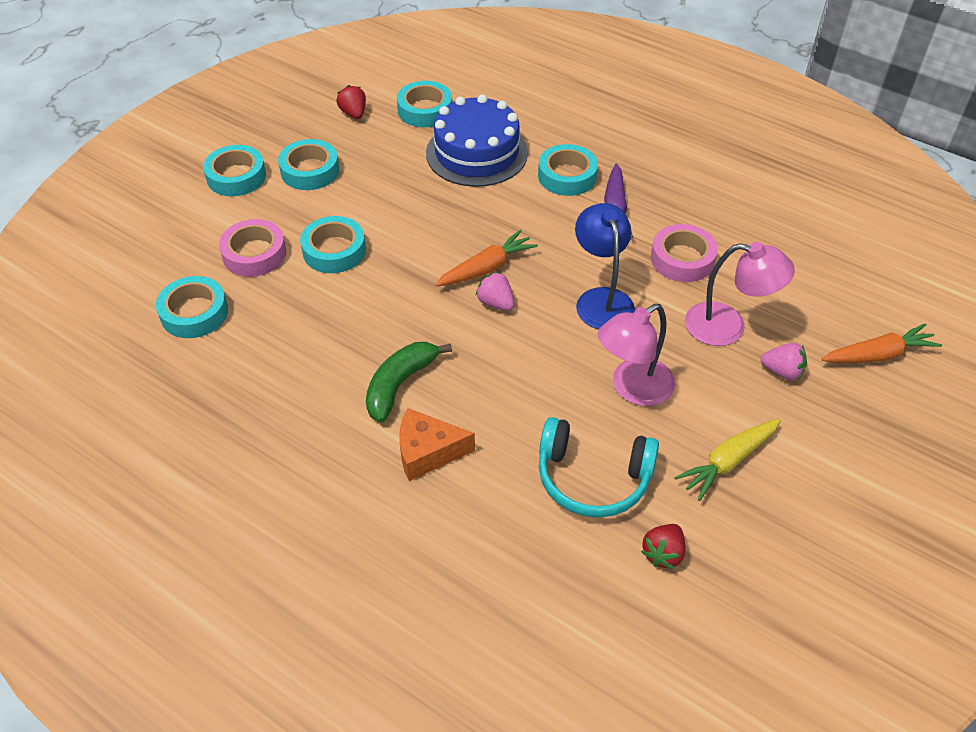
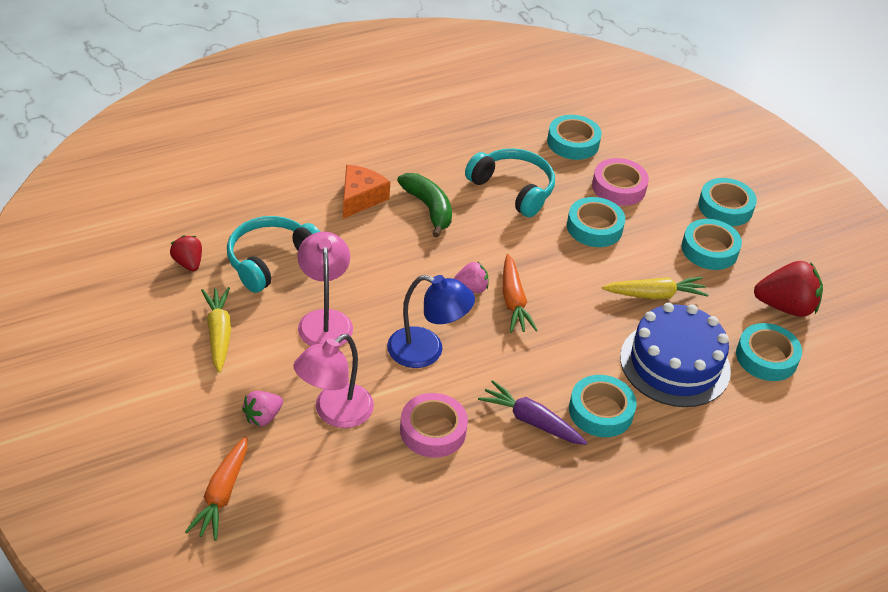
camera: 115 degrees right, 5 degrees down
(315, 330) = (513, 189): none -> turquoise headphones
(353, 113) = (785, 307): red strawberry -> red strawberry, size x1.76
(401, 186) = (654, 295): none -> yellow carrot

